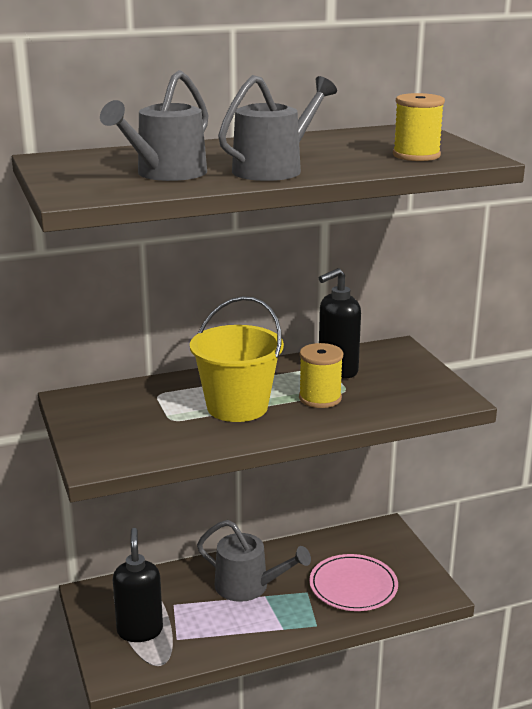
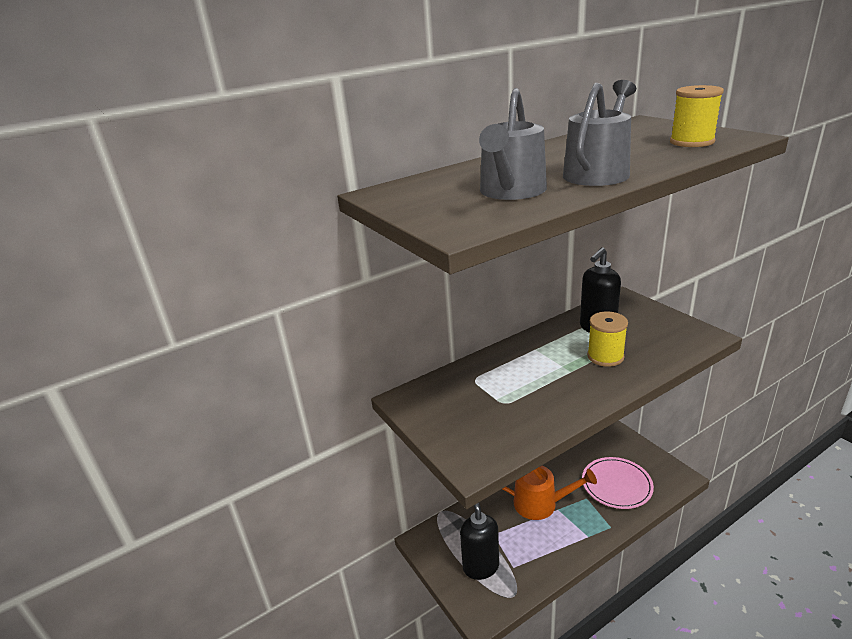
camera: 10 degrees left, 5 degrees up
(237, 407) = (547, 379): yellow bucket -> none
(248, 586) = (540, 504): grey watering can -> orange watering can

